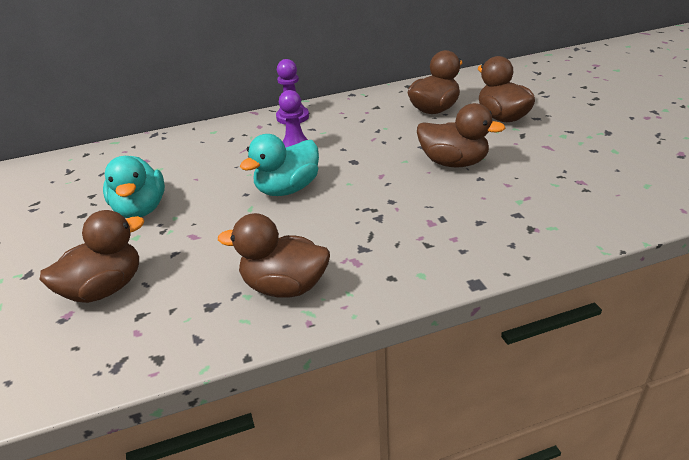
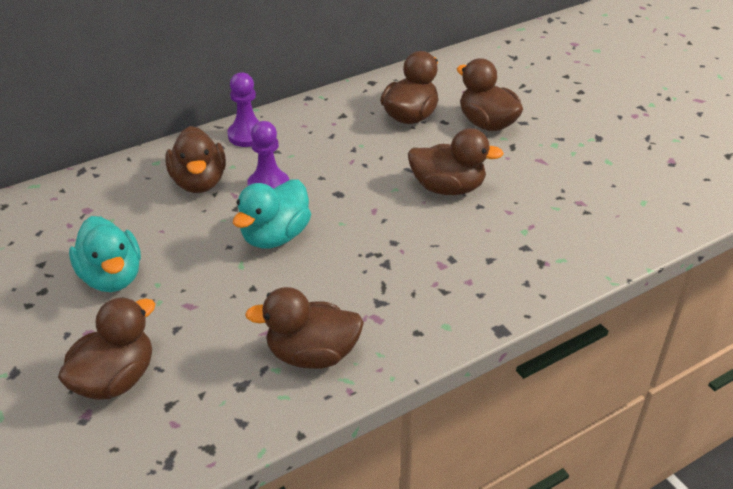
camera: 15 degrees left, 5 degrees up
(241, 146) = (199, 182): none -> brown duck

